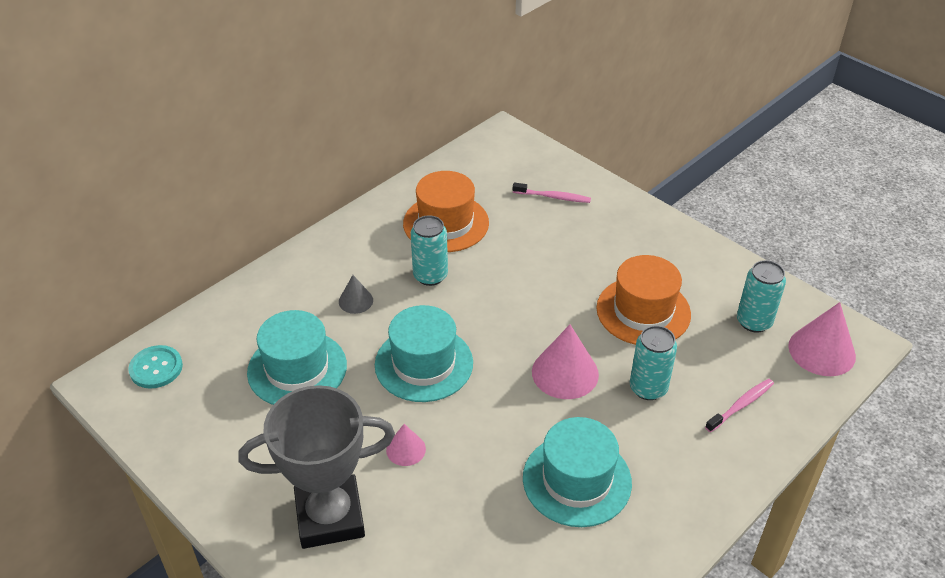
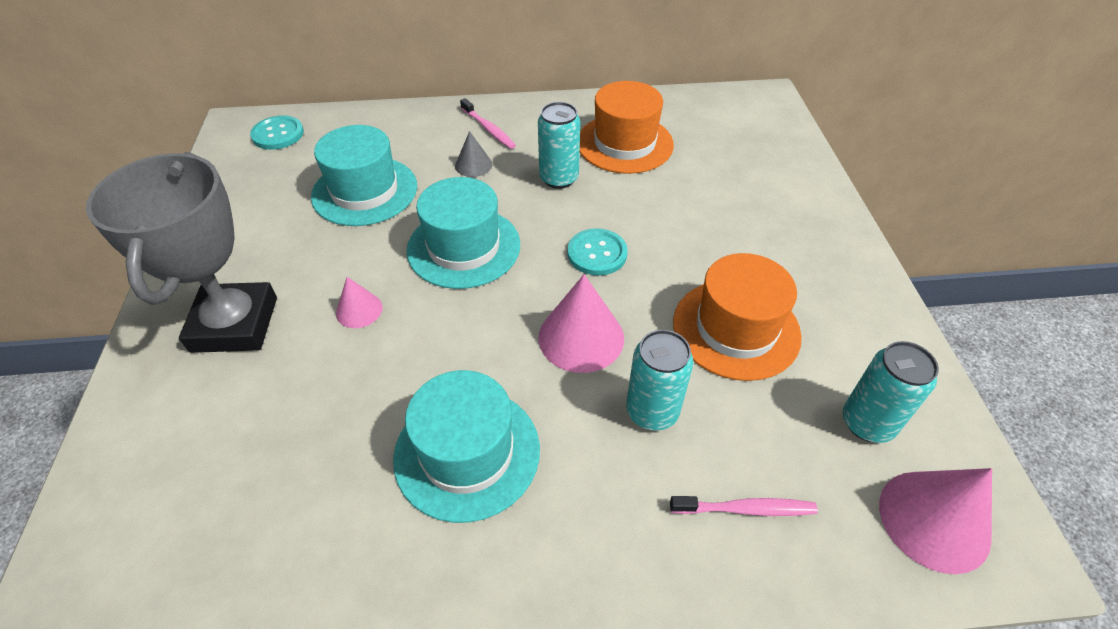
camera: 40 degrees right, 5 degrees up
(330, 517) = (234, 324): grey trophy -> grey trophy turned 60 degrees clockwise
(515, 314) = (597, 253): none -> turquoise button
(553, 197) = (757, 171): pink toothbrush -> pink toothbrush (488, 129)

